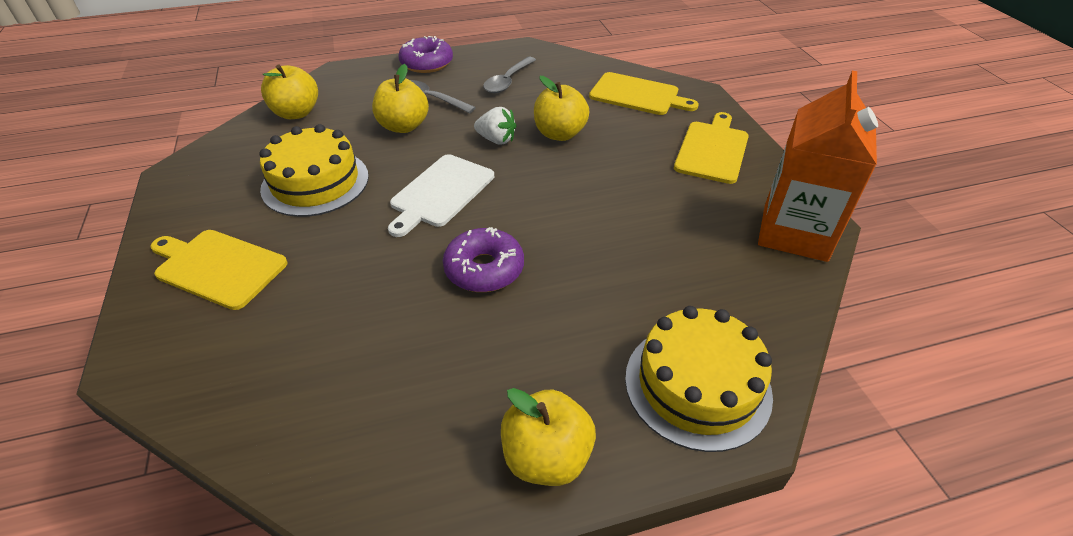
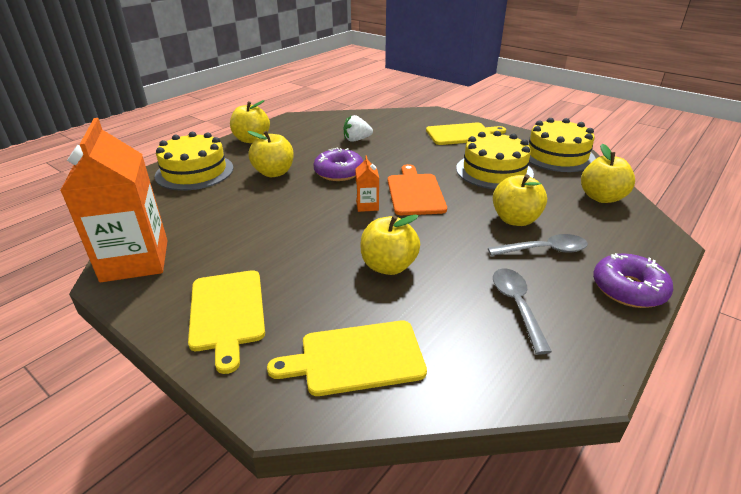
camera: 145 degrees right, 10 degrees down
(211, 171) = (557, 155): none -> yellow cake
(440, 193) = (415, 192): white cutting board -> orange cutting board
(496, 140) = (432, 239): white strawberry -> white strawberry (356, 140)
(510, 198) = (367, 205): none -> orange carton
(572, 314) = (274, 173): none -> yellow apple

